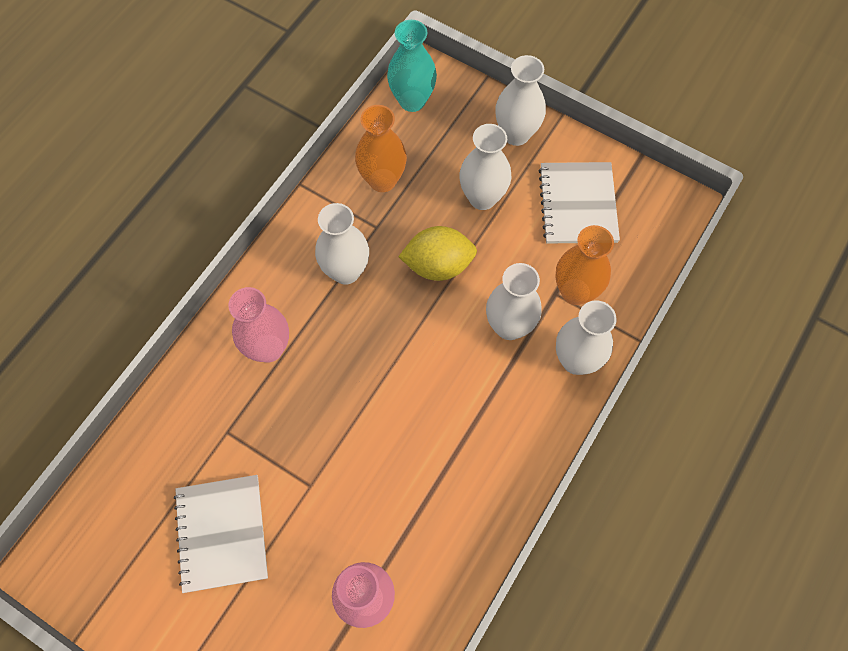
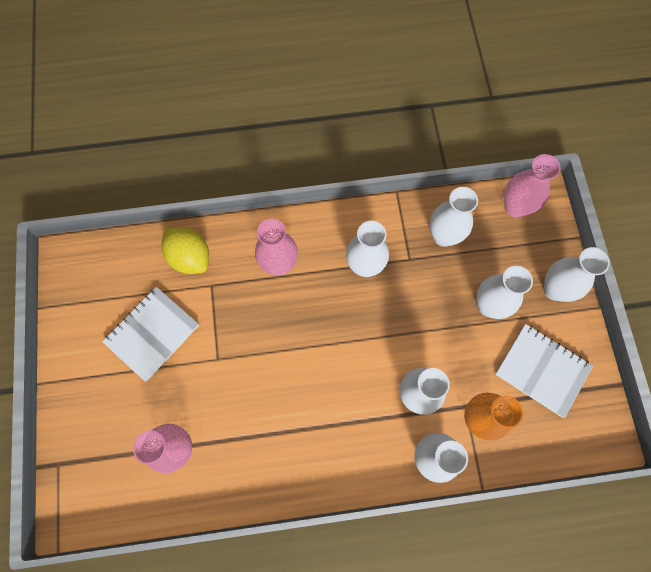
camera: 50 degrees right, 5 degrees up
(382, 180) = (444, 236): orange vase -> white vase
(412, 100) = (515, 207): turquoise vase -> pink vase
(438, 265) = (418, 317): yellow lemon -> yellow lemon (190, 257)
(577, 204) = (542, 370): white notebook -> white notebook turned 75 degrees clockwise

